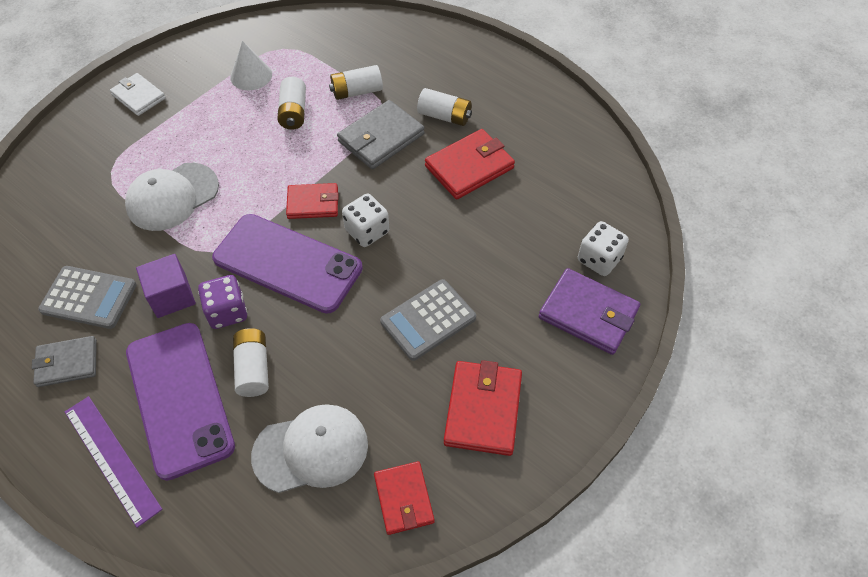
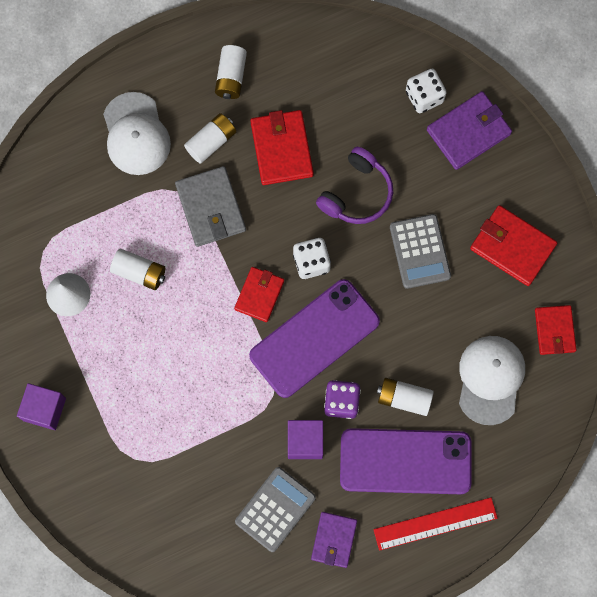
camera: 65 degrees left, 20 degrees up
(67, 363) = (334, 540): grey wallet -> purple wallet
(112, 459) = (435, 524): purple ruler -> red ruler
(139, 96) = (44, 409): white wallet -> purple cube
(172, 197) = (194, 412): white cap -> white cap (136, 134)
(357, 91) = (140, 205): white battery -> white battery (231, 77)
(403, 499) = (554, 330): red wallet -> red wallet turned 75 degrees clockwise
(460, 242) = (357, 193): none -> purple headphones

